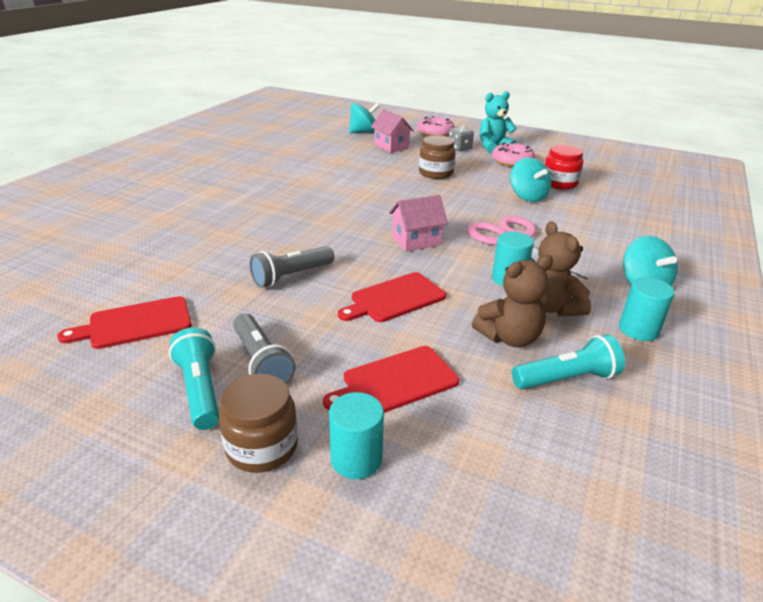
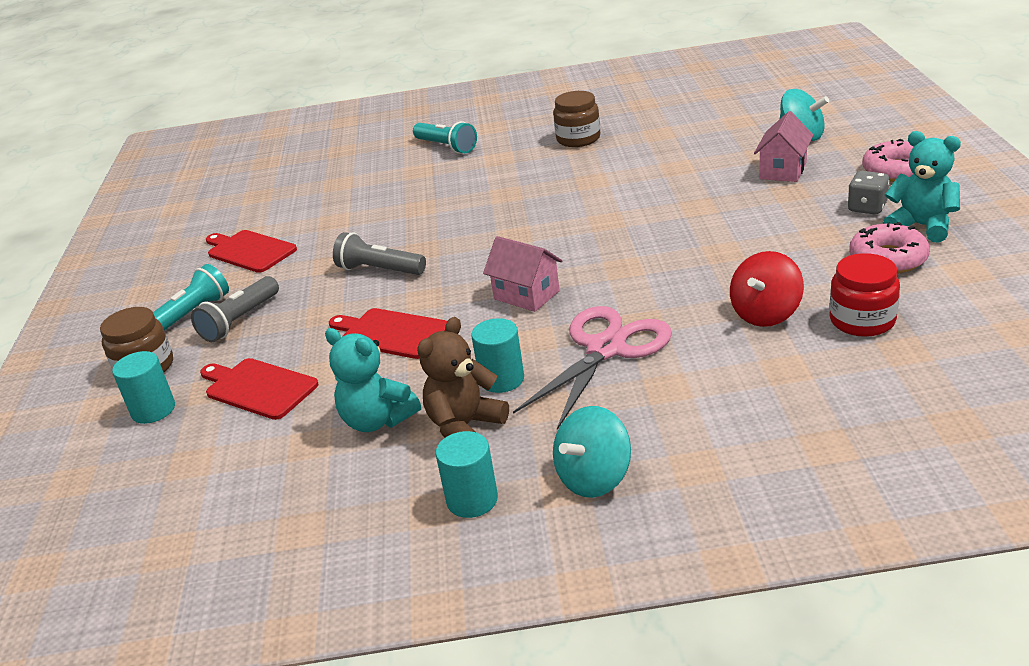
camera: 65 degrees right, 0 degrees up
(435, 173) = (741, 230): brown jar -> brown jar (578, 139)
(509, 337) = (377, 420): brown teddy bear -> turquoise teddy bear
(527, 196) = (765, 314): turquoise spinning top -> red spinning top
(567, 379) = (331, 476): turquoise flashlight -> turquoise flashlight (446, 147)

